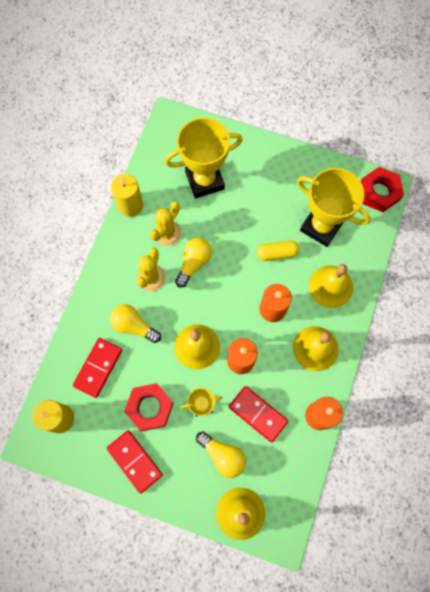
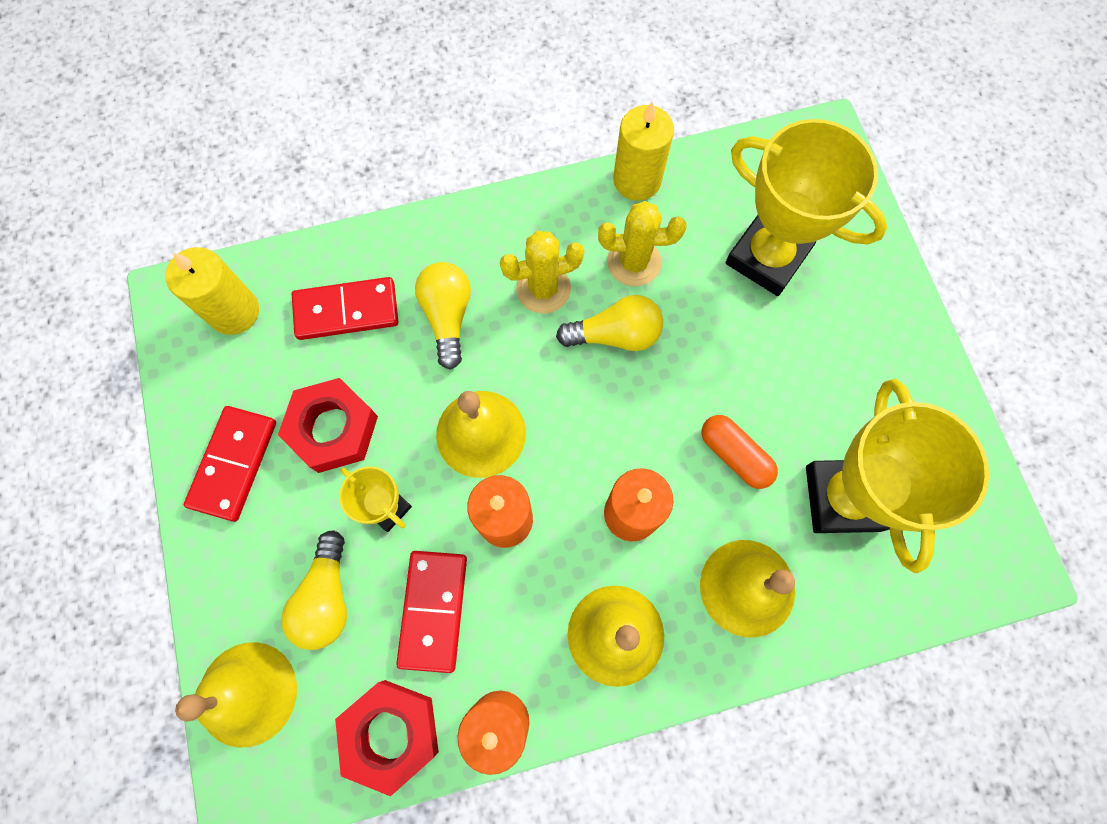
camera: 55 degrees right, 0 degrees up
(277, 253) = (734, 455): yellow capsule -> orange capsule
(379, 192) = (992, 559): red nut -> red nut (391, 733)

